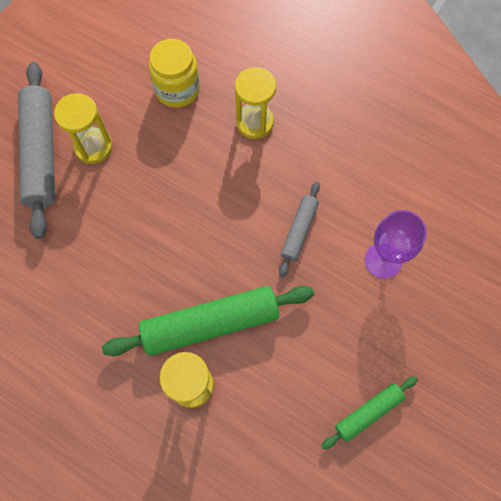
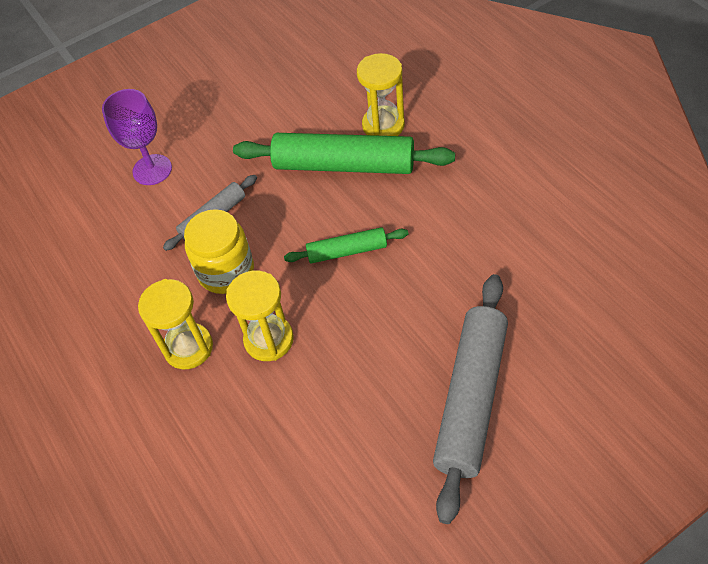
camera: 150 degrees left, 15 degrees down
(93, 147) = (399, 384): yellow hourglass -> yellow hourglass (269, 339)
(177, 89) = (259, 427): yellow jar -> yellow jar (226, 271)
(368, 413) = (244, 72): green rolling pin -> green rolling pin (347, 251)

